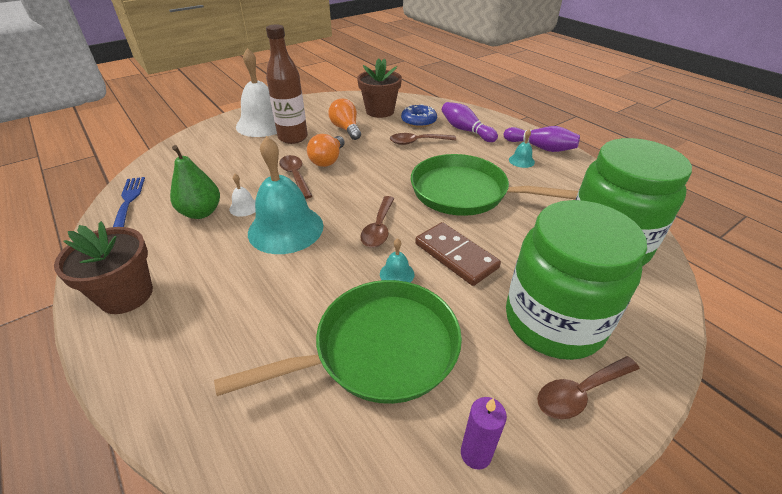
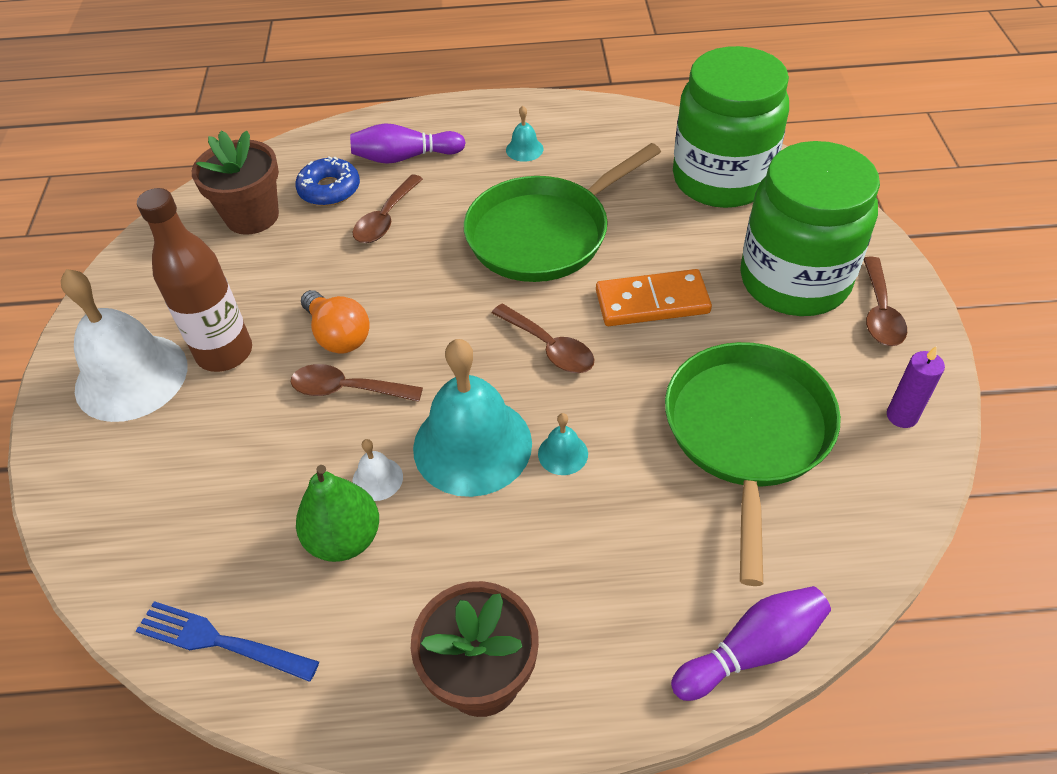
camera: 55 degrees left, 10 degrees up
(346, 129) = (266, 278): orange light bulb -> none
(397, 274) = (645, 368): turquoise bell -> turquoise bell (563, 454)
(455, 256) = (652, 302): brown domino -> orange domino
(541, 147) = (513, 117): purple bowling pin -> purple bowling pin (752, 650)

